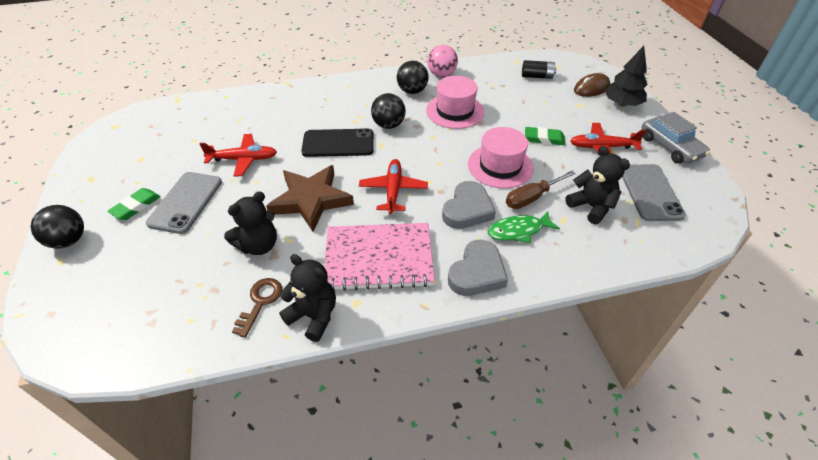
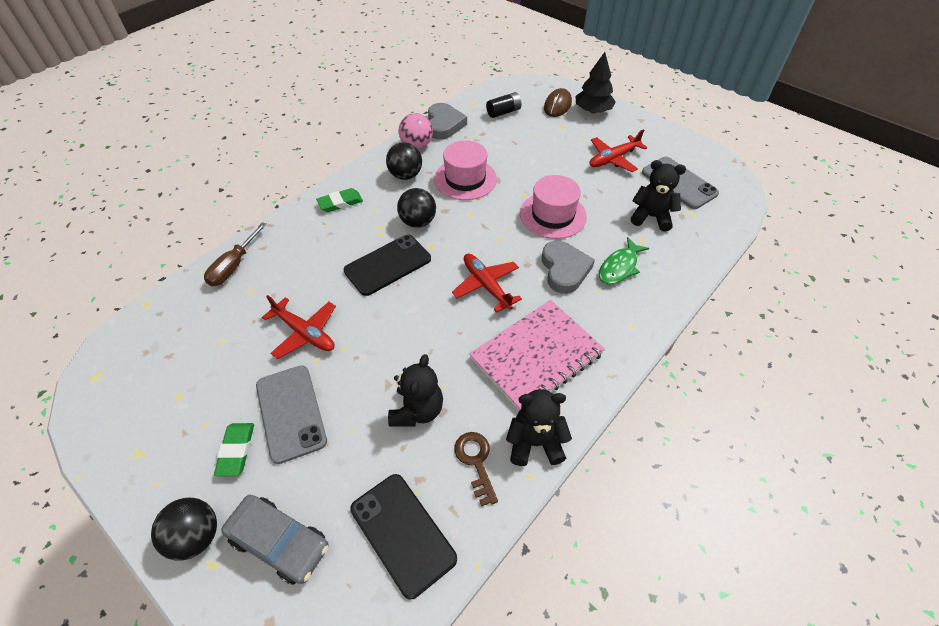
camera: 35 degrees left, 5 degrees up
(169, 315) = (402, 533): none -> black phone
(243, 159) = (304, 333): red plane -> red plane turned 75 degrees clockwise
(311, 200) = (420, 336): brown star -> none
(477, 273) = (623, 322): grey heart -> grey heart (444, 124)
(532, 198) = (603, 232): brown screwdriver -> brown screwdriver (234, 266)
(544, 139) = (563, 172): green eraser -> green eraser (340, 203)
(670, 147) = (659, 135): grey car -> grey car (280, 542)

